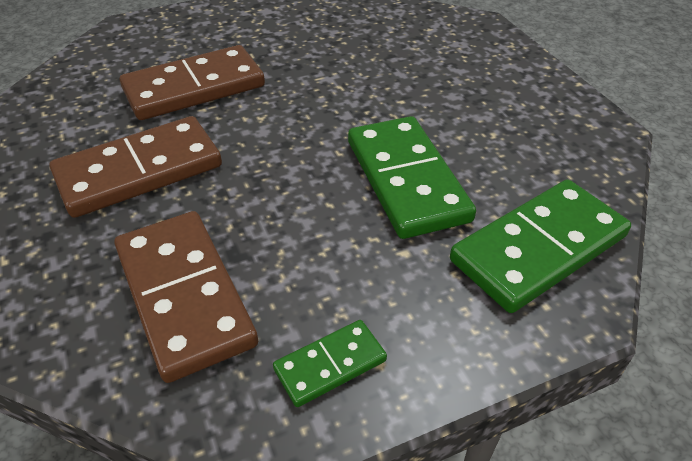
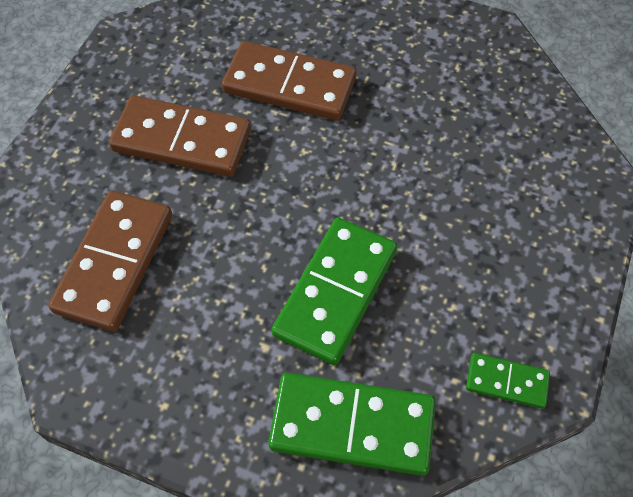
camera: 45 degrees right, 15 degrees up
(330, 365) = (138, 380): green domino -> green domino (506, 381)

